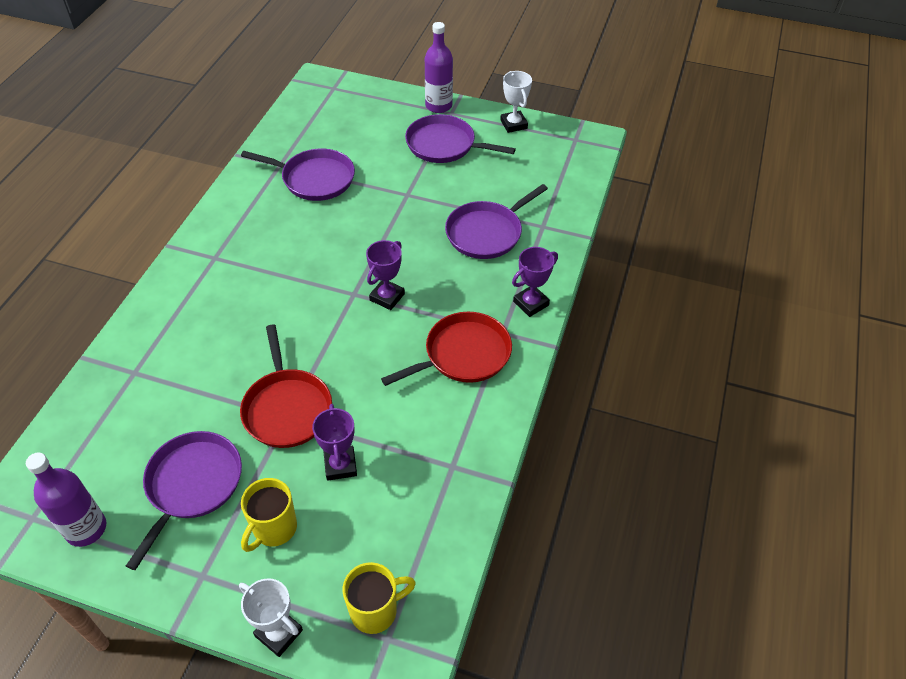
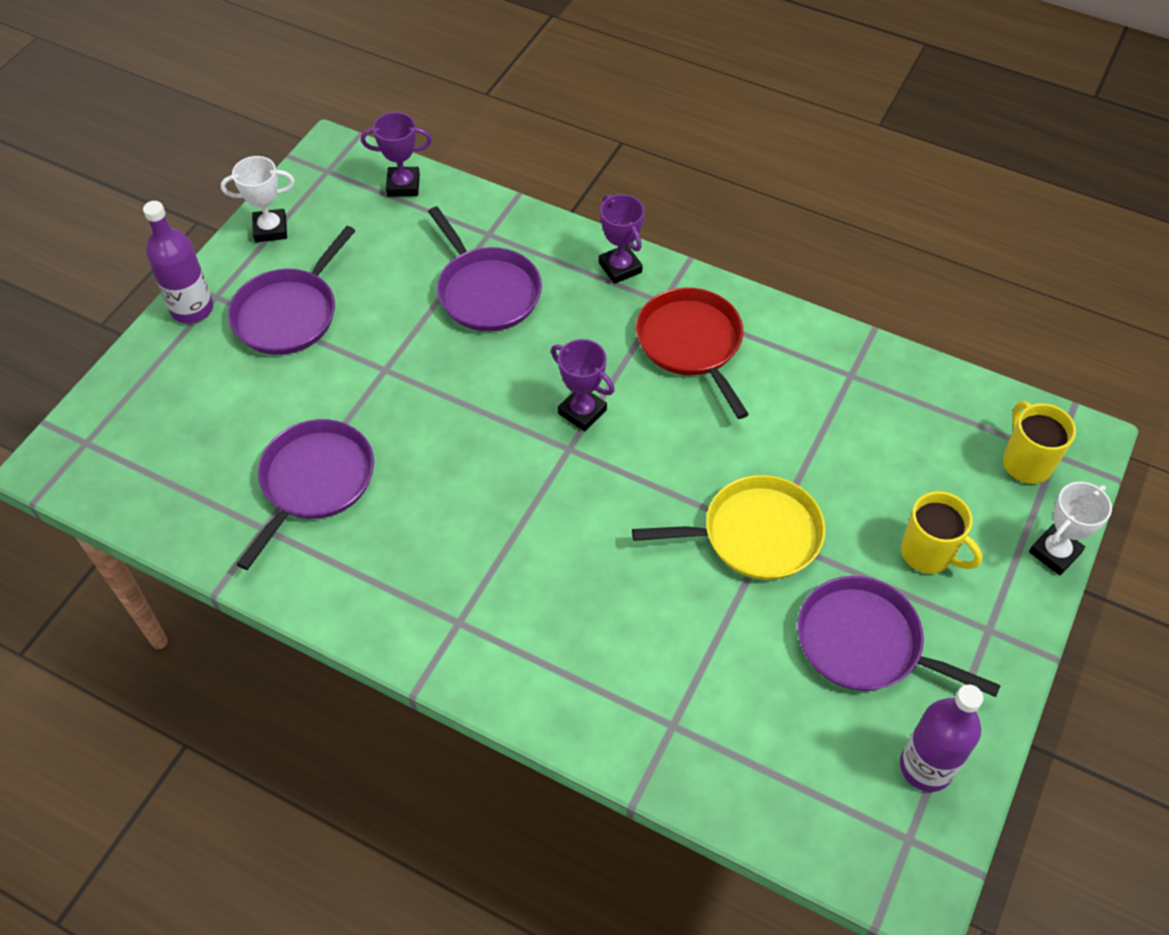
camera: 80 degrees left, 5 degrees up
(287, 408) = (755, 534): red pan -> yellow pan
(340, 465) = (844, 482): purple trophy -> purple trophy (403, 185)

